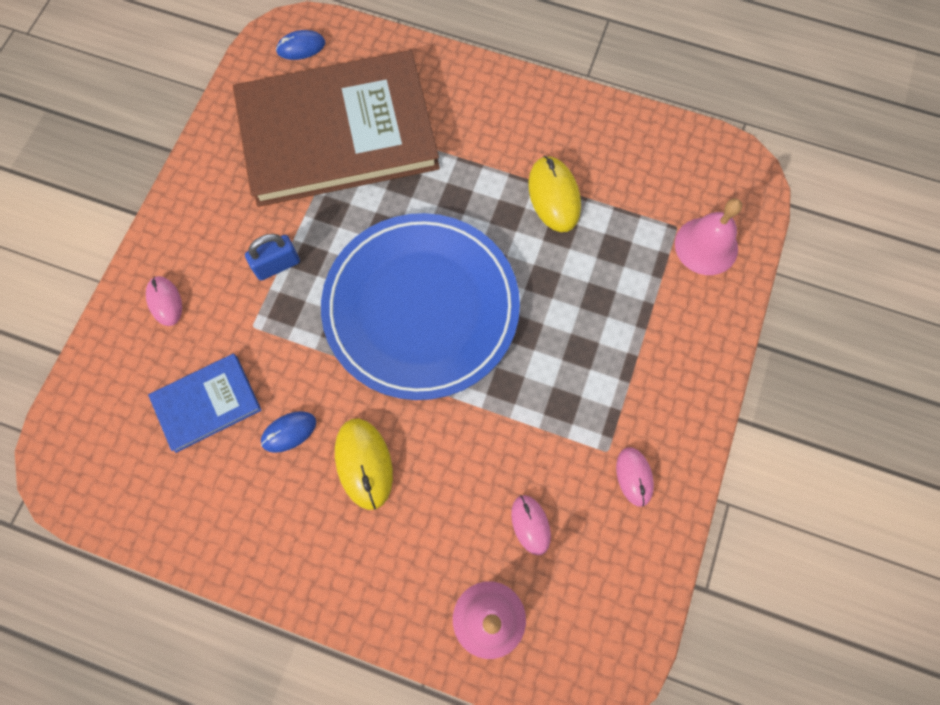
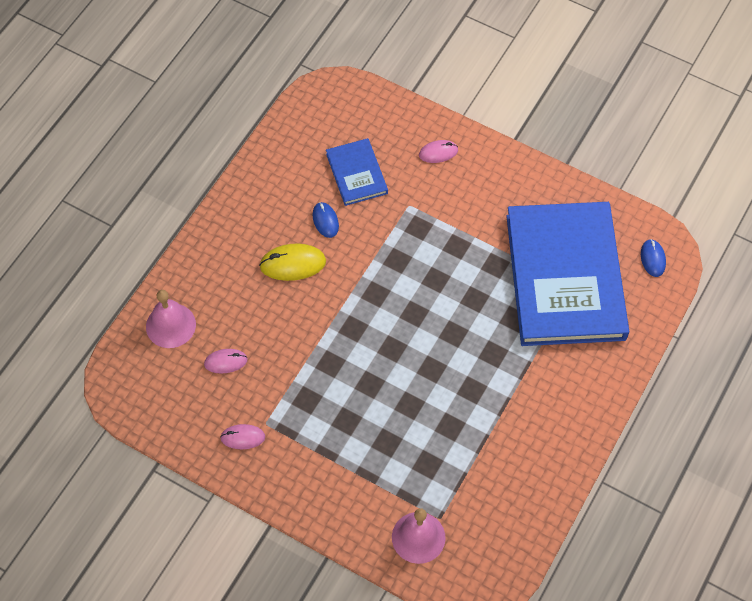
camera: 100 degrees right, 10 degrees down
(277, 265) = (455, 224): blue padlock -> none
(338, 133) = (565, 277): brown book -> blue book
(421, 308) = (402, 316): blue plate -> none
(554, 196) = (483, 428): yellow mouse -> none

